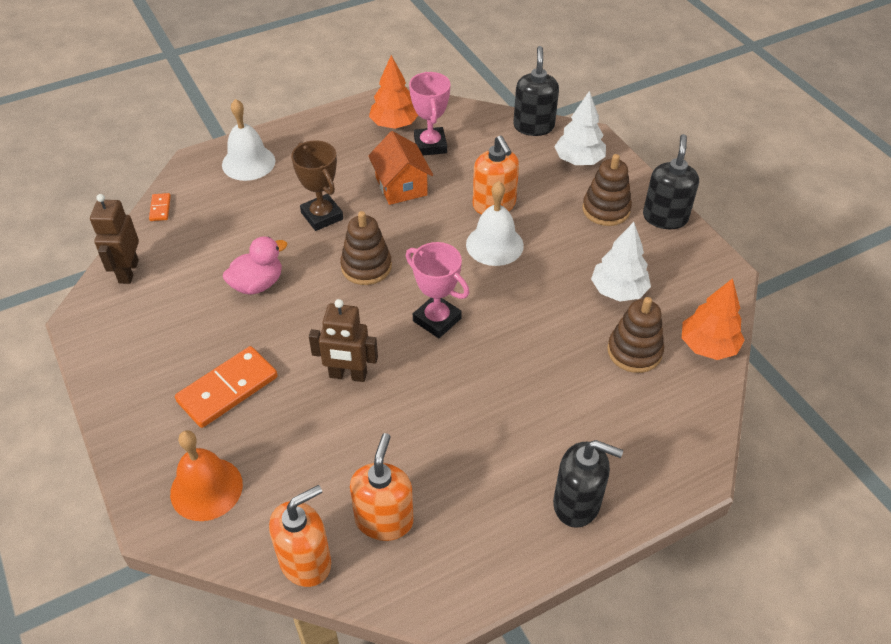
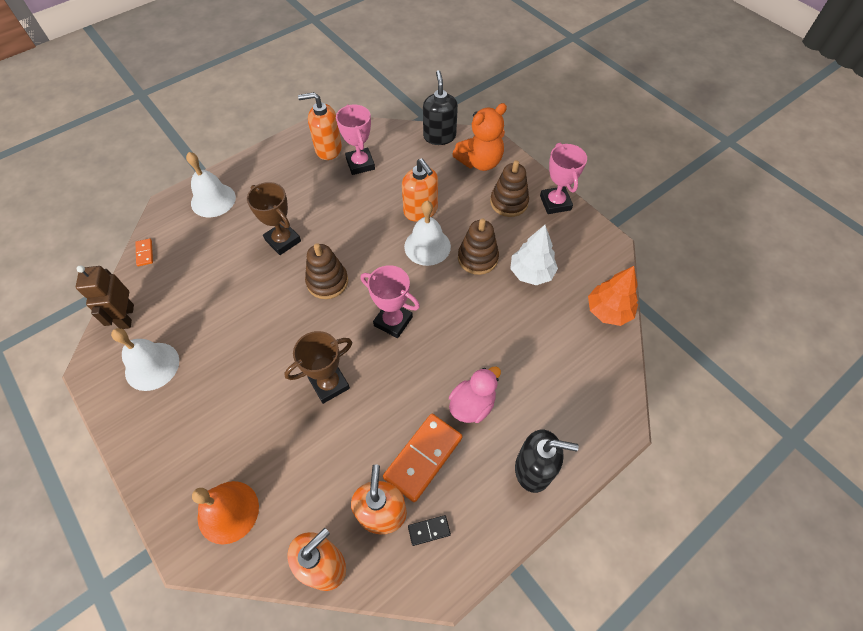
camera: 10 degrees left, 10 degrees up
(147, 326) = (152, 366): none -> white bell
(228, 389) = (231, 414): orange domino -> orange domino (423, 458)
(257, 284) = (239, 312): pink duck -> pink duck (472, 405)
(348, 375) = (329, 384): brown robot -> brown trophy
(394, 124) = (328, 149): orange tree -> orange soap dispenser
(401, 186) = (343, 204): orange house -> none
(436, 547) = (429, 530): none -> black domino
(579, 160) = (480, 162): white tree -> orange teddy bear
(634, 351) = (553, 325): brown stacking toy -> brown stacking toy (477, 258)
(665, 217) = (555, 203): black soap dispenser -> pink trophy

